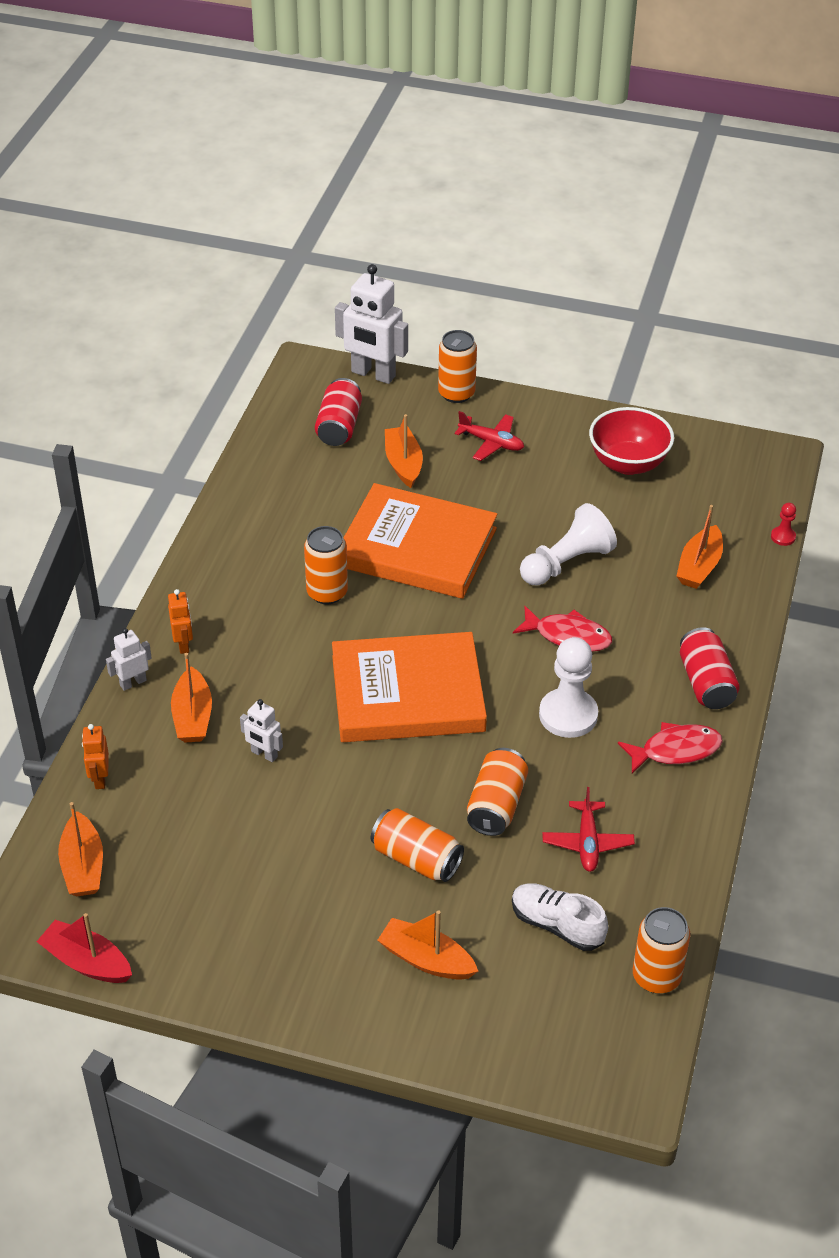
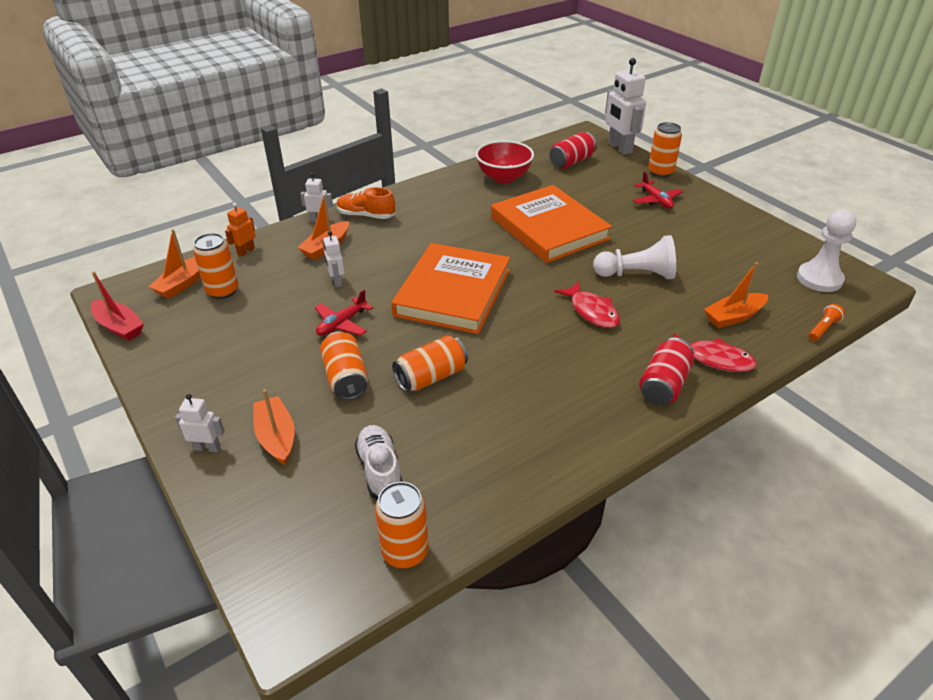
camera: 40 degrees right, 5 degrees down
(87, 962) = (119, 327): red boat -> red boat turned 150 degrees clockwise
(183, 644) = (366, 215): orange robot -> orange shoe
(327, 592) = (470, 226): orange can -> orange can (222, 291)
(374, 1013) = (207, 447): none -> white robot
(403, 464) = (589, 190): orange boat -> none
(407, 694) = (453, 292): orange book -> orange book turned 75 degrees clockwise
(568, 715) = (540, 353): white pawn -> white pawn (819, 279)
(587, 842) = (463, 433): red plane -> red plane (342, 324)
(628, 463) = (740, 243): red bowl -> red bowl (504, 177)
(675, 750) = (593, 413): red fish -> red fish (714, 359)
(783, 537) = (823, 329): red pawn -> orange flashlight

